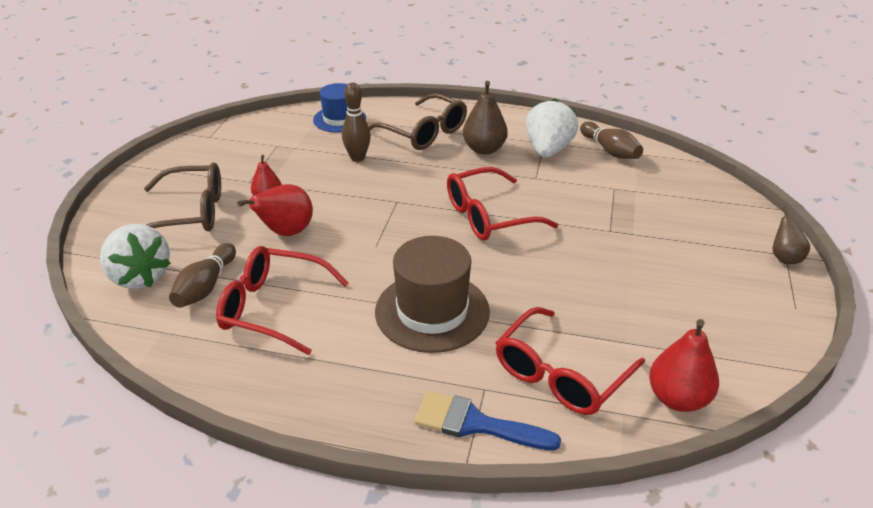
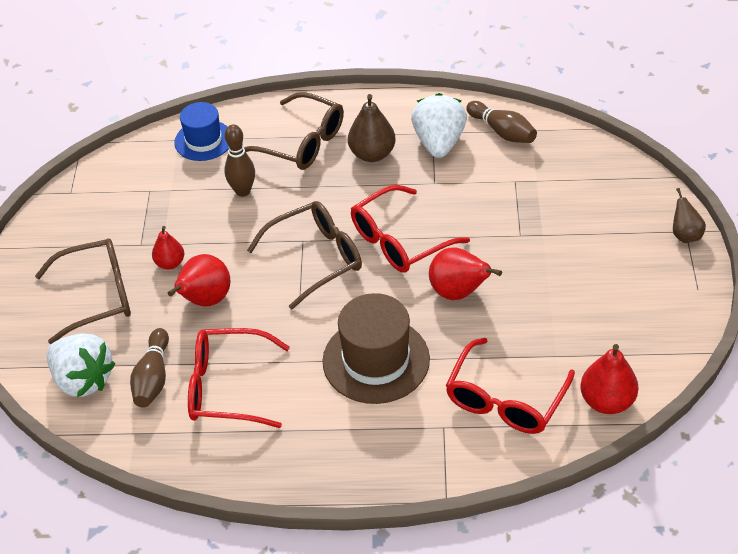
camera: 10 degrees left, 10 degrees up
(403, 217) = (315, 259): none -> brown glasses
(476, 424) = (445, 460): blue brush -> none
(535, 267) = (458, 292): none -> red pear

